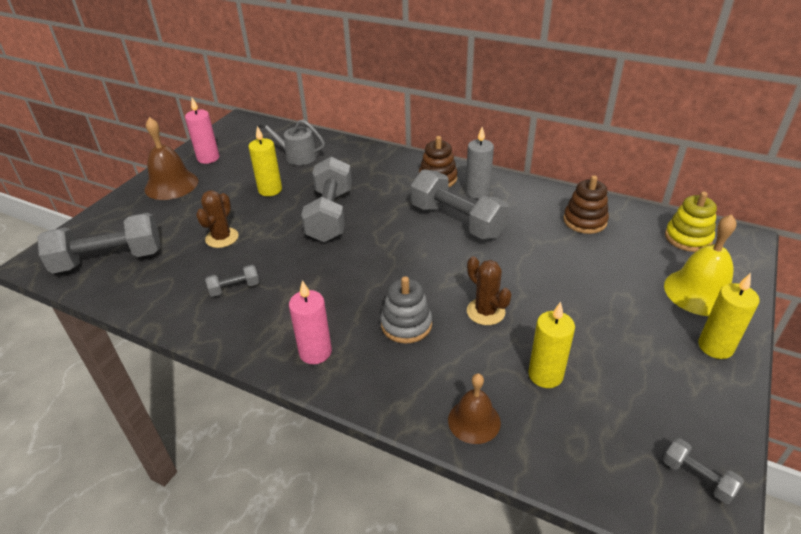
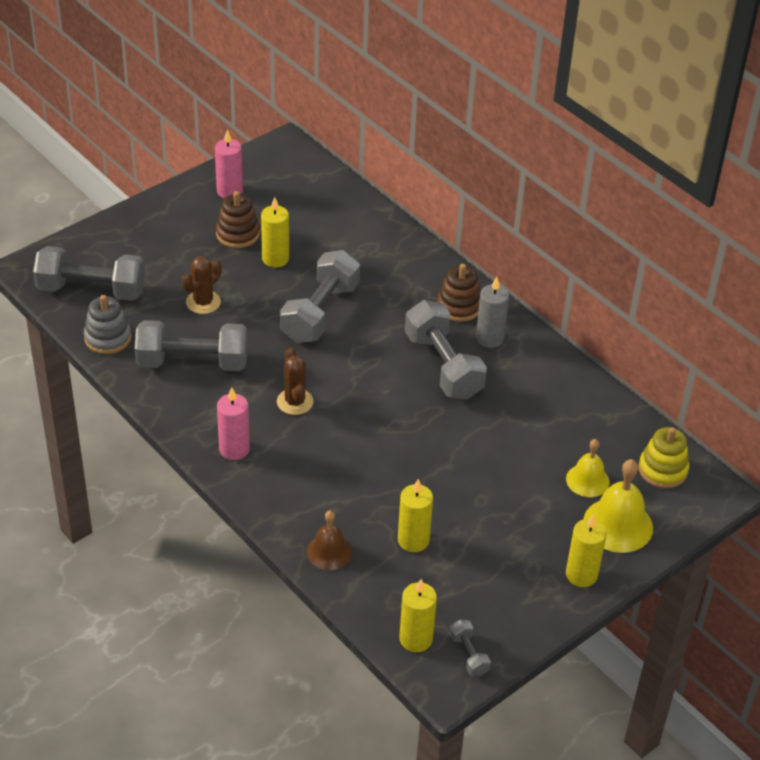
camera: 20 degrees right, 5 degrees up
(171, 185) = (178, 216): brown bell -> none
(234, 288) = (193, 362): grey dumbbell -> grey dumbbell, size x2.21
(297, 156) = (325, 221): grey watering can -> none
(406, 324) = (325, 454): grey stacking toy -> grey stacking toy (108, 338)
(485, 312) = (403, 468): brown cactus -> brown cactus (295, 402)
(585, 221) = (574, 413): brown stacking toy -> brown stacking toy (238, 234)
(632, 484) = (416, 639): none -> yellow candle
(642, 266) = (587, 480): none -> yellow bell

